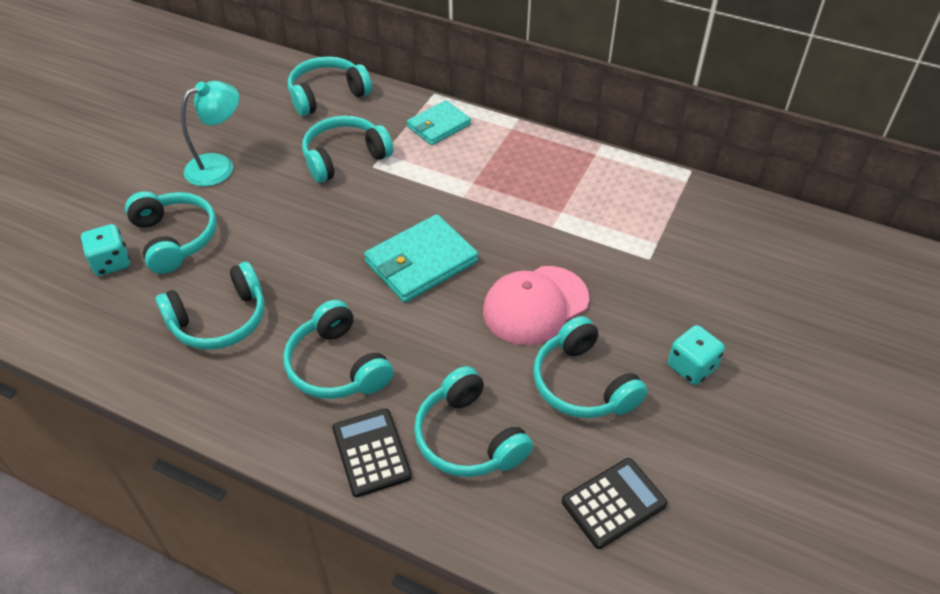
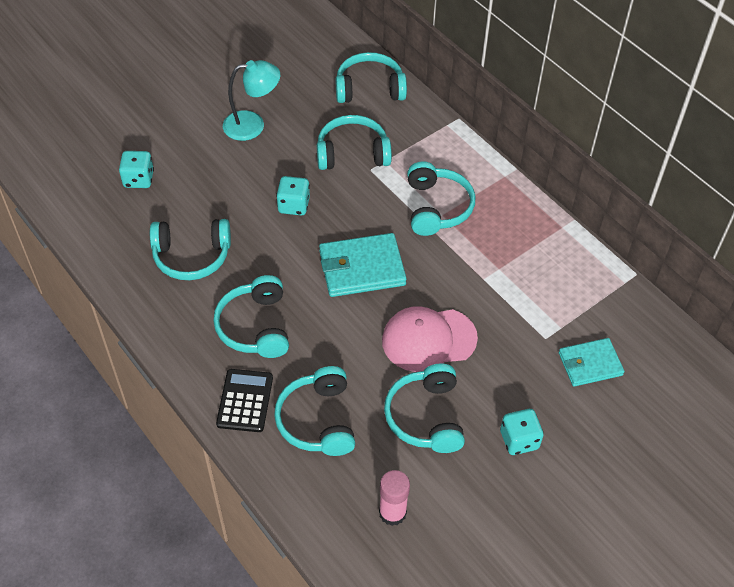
camera: 25 degrees right, 5 degrees up
(175, 238) = (192, 176): turquoise headphones -> turquoise headphones (437, 207)
(310, 227) = (294, 205): none -> turquoise dice
(438, 125) = (445, 151): turquoise wallet -> turquoise wallet (590, 364)
(613, 503) = (392, 512): black calculator -> pink glue stick

